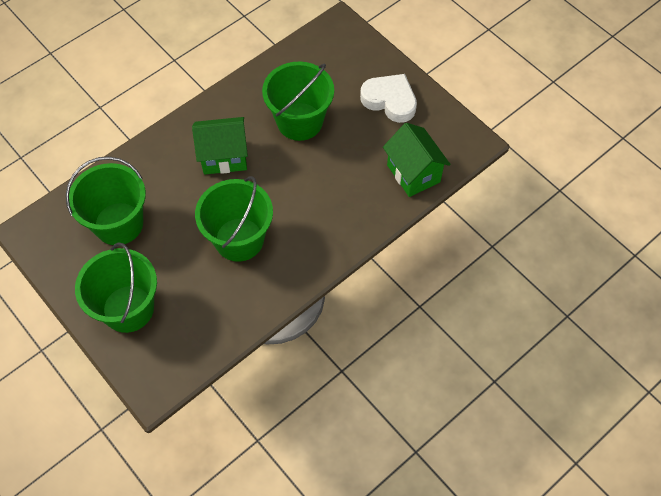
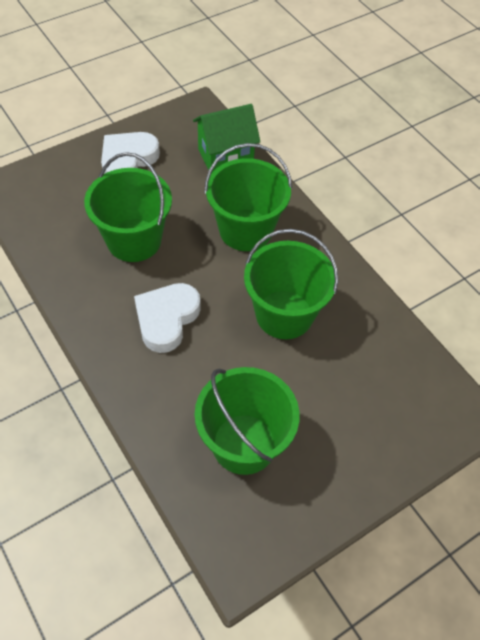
camera: 85 degrees left, 5 degrees down
(128, 308) = (367, 438): green bucket -> green bucket (245, 230)
(224, 157) = (166, 319): green house -> white heart

